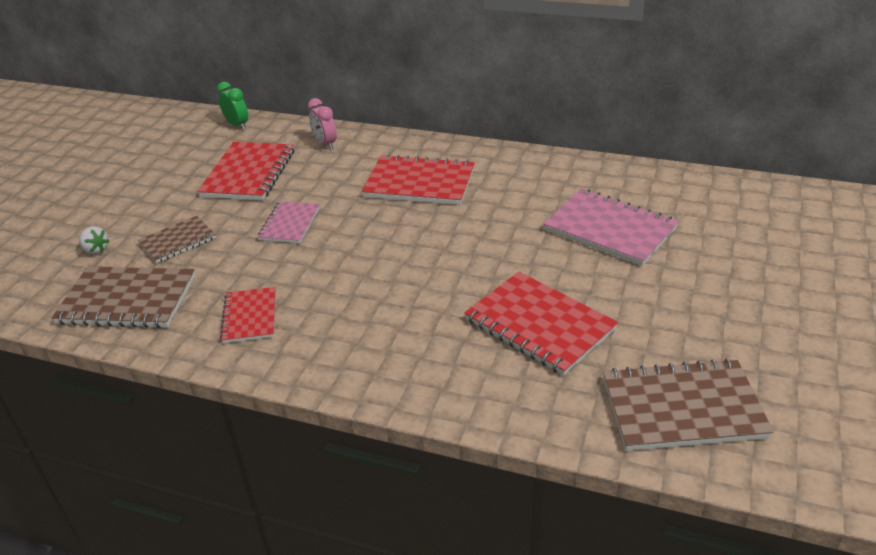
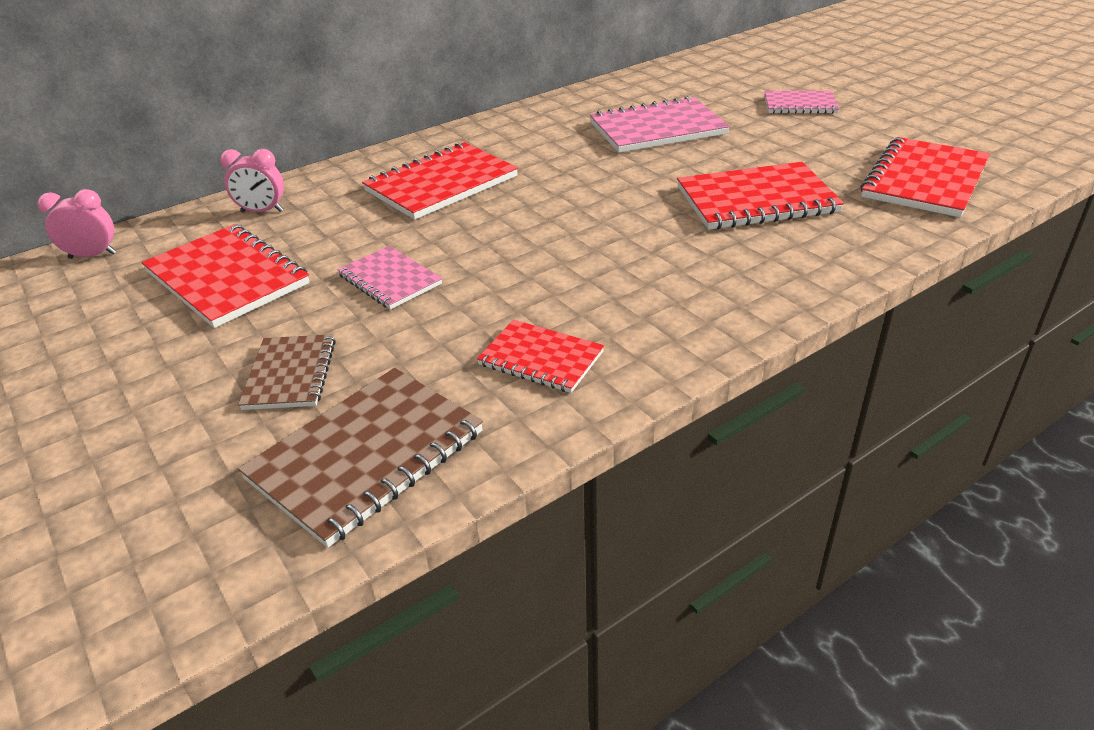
camera: 55 degrees left, 0 degrees up
(96, 250) = (187, 459): white strawberry -> none
(237, 125) = (92, 255): green clock -> pink clock
(683, 408) = (925, 180): brown notebook -> red notebook
(758, 282) = (800, 104): none -> pink notebook

